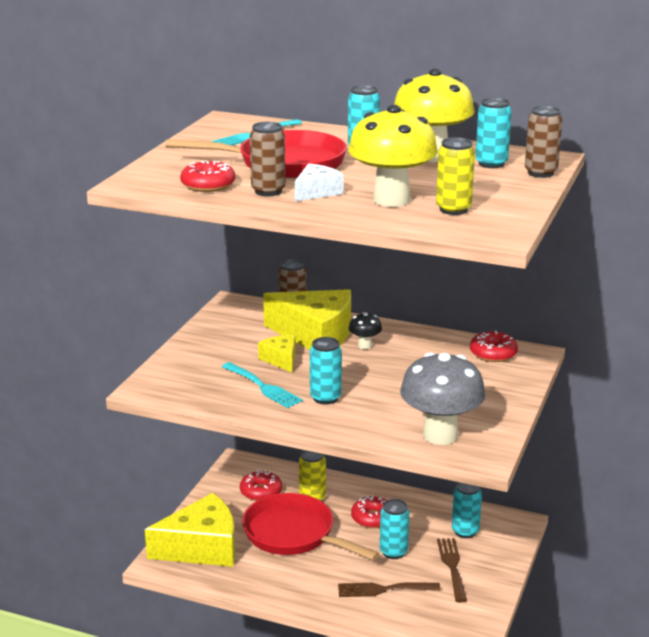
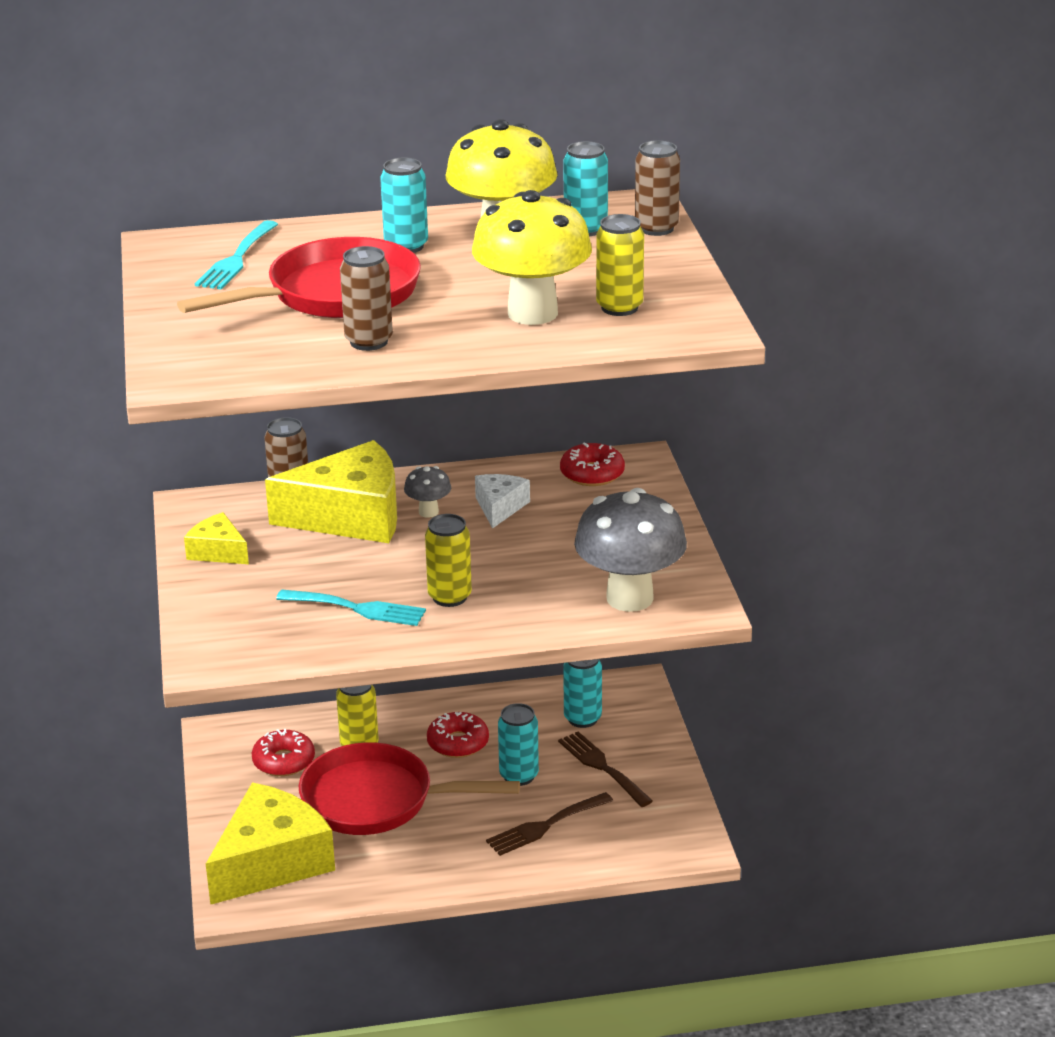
camera: 30 degrees left, 5 degrees up
(208, 185) = (279, 353): red donut -> none
(281, 359) = (341, 564): yellow cheese -> yellow cheese (218, 551)
(317, 192) = (430, 326): white cheese -> white cheese (499, 507)
(325, 398) = (449, 597): turquoise can -> yellow can
(365, 346) = (428, 512): black mushroom -> grey mushroom

